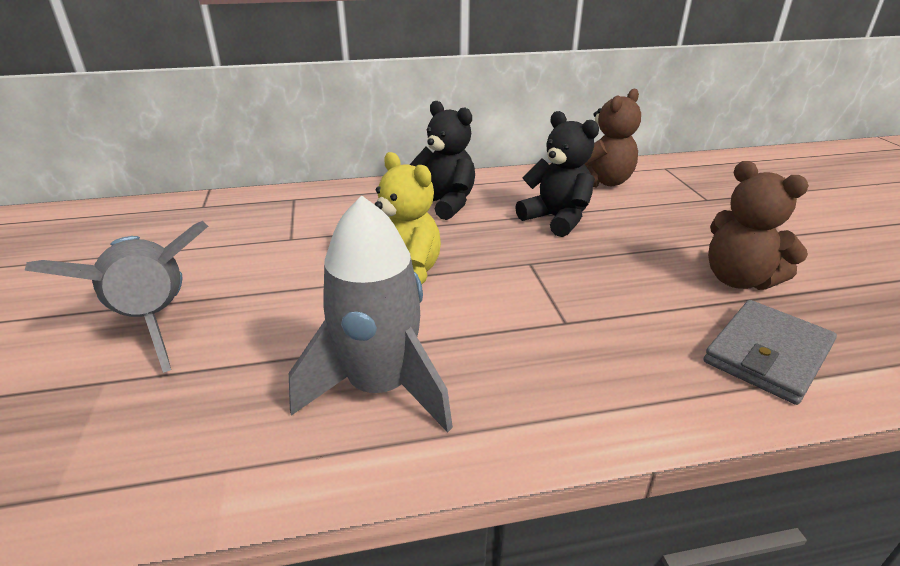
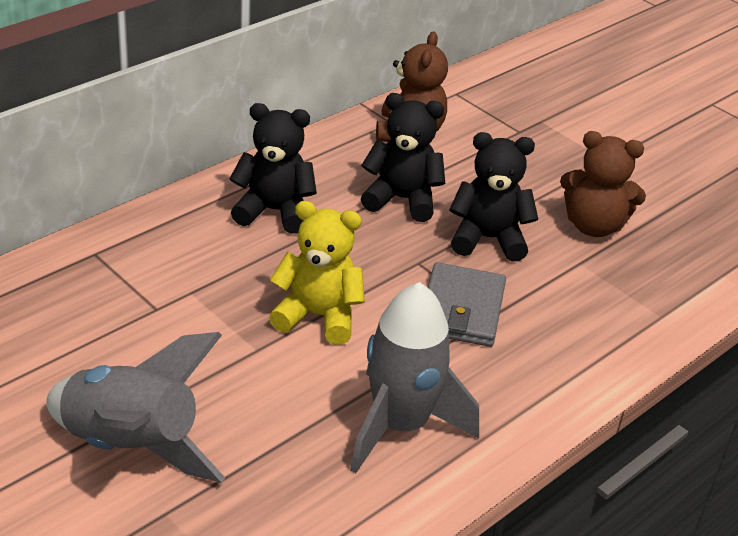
camera: 35 degrees left, 5 degrees up
(613, 263) = (488, 239): none -> black teddy bear
(767, 354) = (646, 294): grey wallet -> grey wallet (461, 309)

